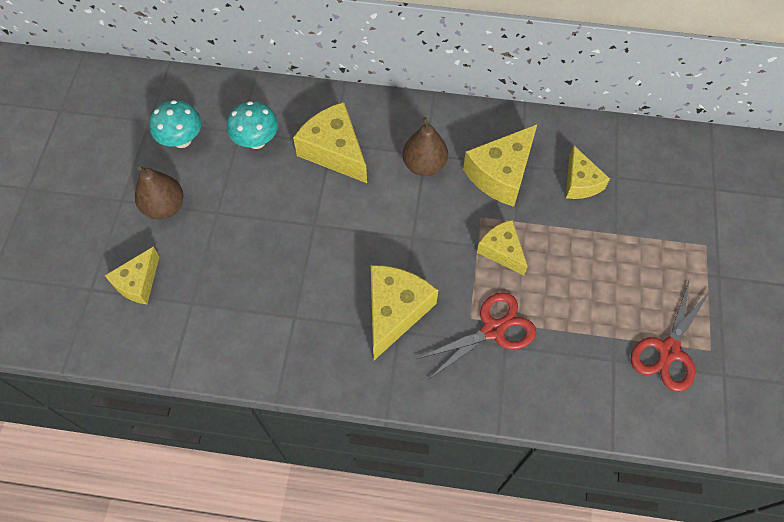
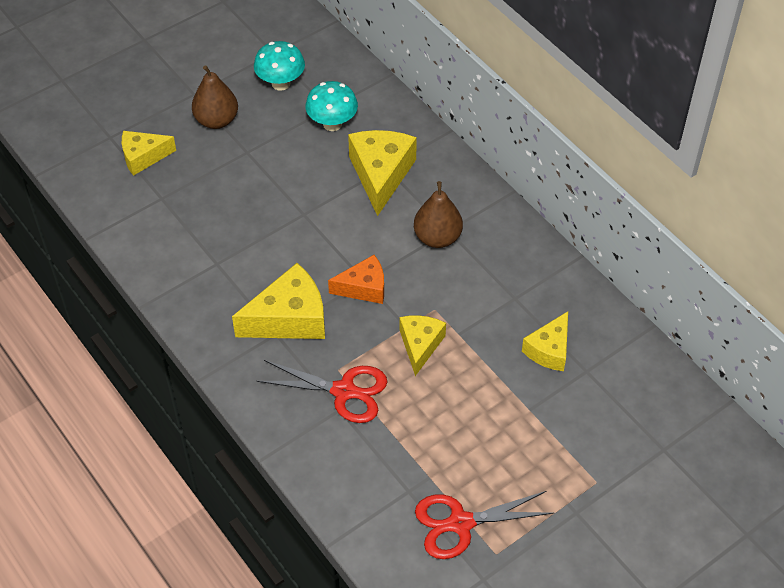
camera: 45 degrees right, 10 degrees down
(418, 243) = (364, 288): none -> orange cheese
(501, 174) = (490, 292): yellow cheese -> none

